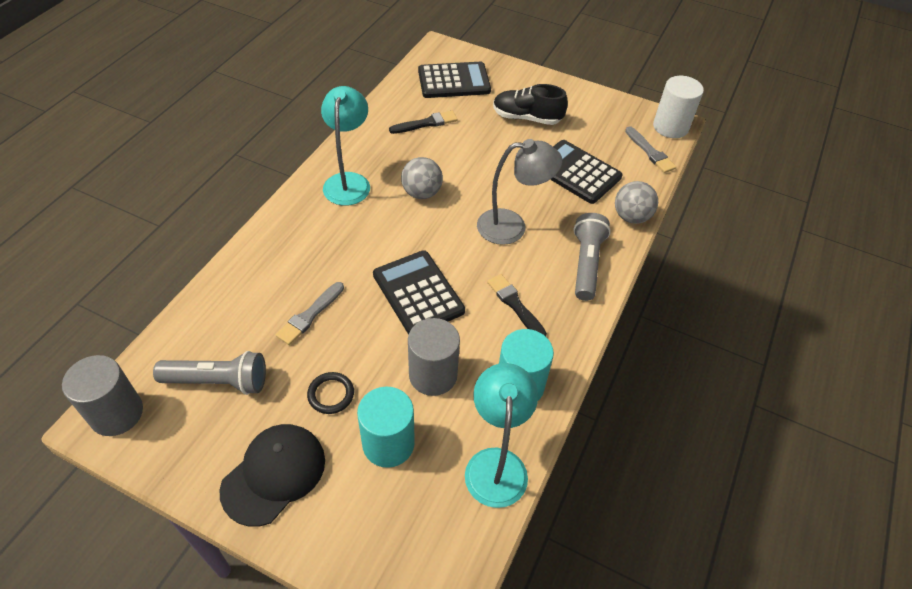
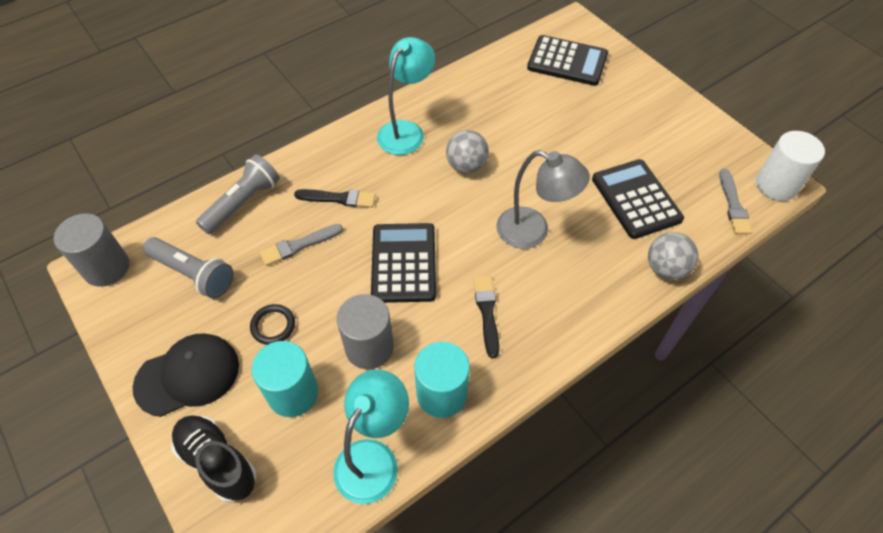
camera: 30 degrees right, 5 degrees up
(426, 123) = (513, 97): black brush -> black brush (338, 198)
(527, 118) = (619, 123): black shoe -> black shoe (217, 462)
(586, 264) = (585, 300): grey flashlight -> grey flashlight (243, 203)

